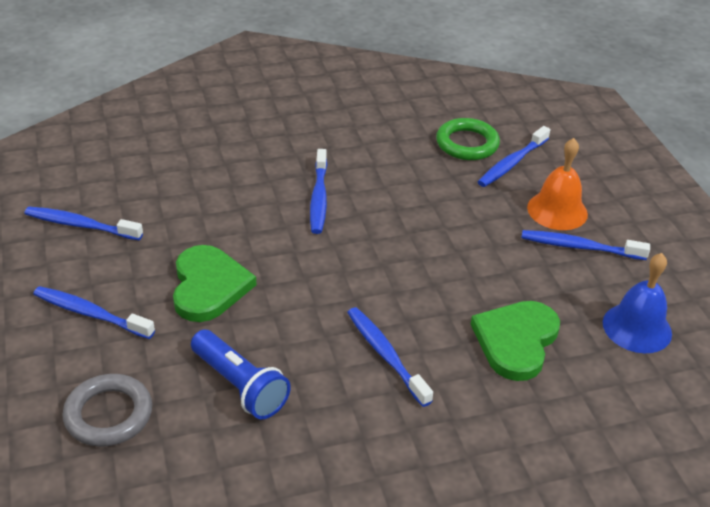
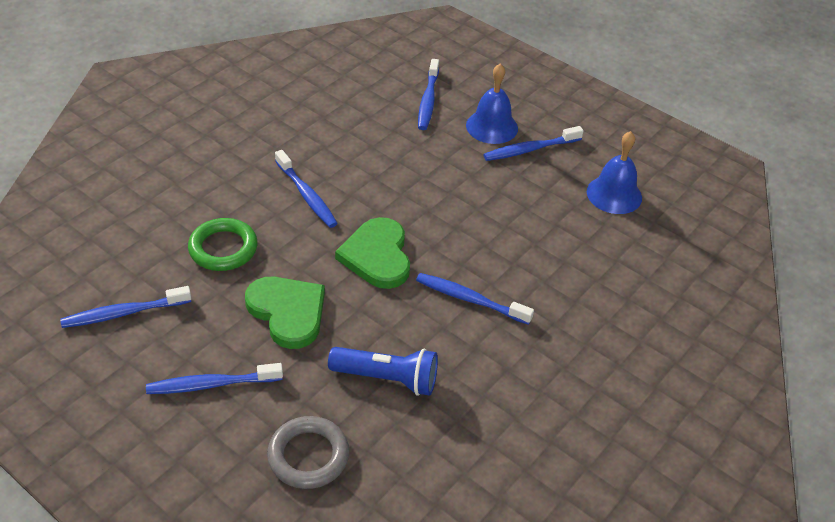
camera: 35 degrees left, 5 degrees up
(467, 144) = (381, 97): green ring -> green ring (223, 248)
(516, 341) = (547, 243): green heart -> green heart (377, 256)
(557, 210) = (492, 126): orange bell -> blue bell

